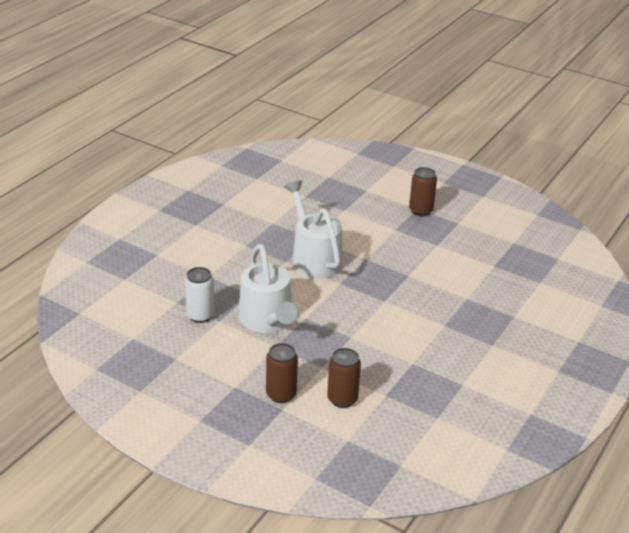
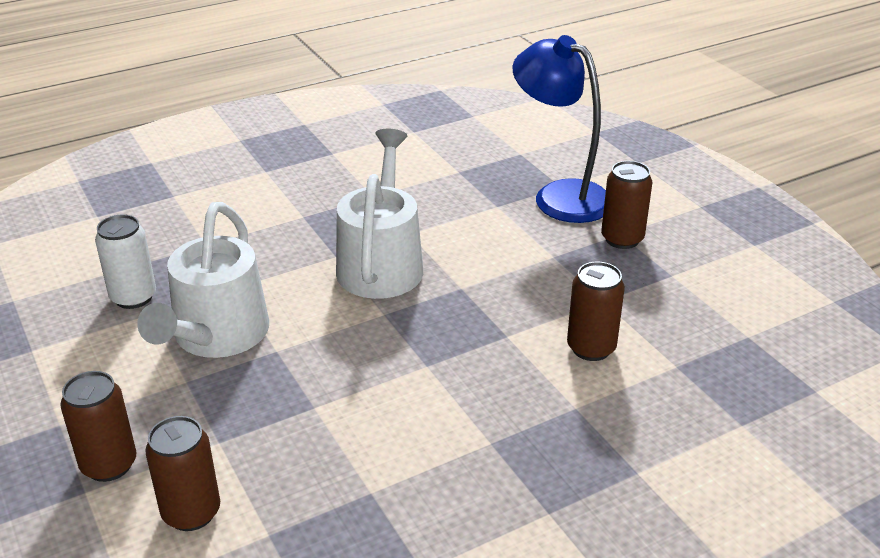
camera: 30 degrees right, 0 degrees up
(370, 196) = (560, 196): none -> blue lamp
(451, 269) = (591, 348): none -> brown can

